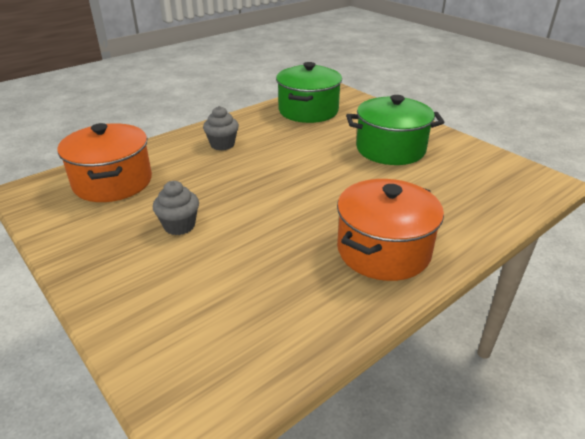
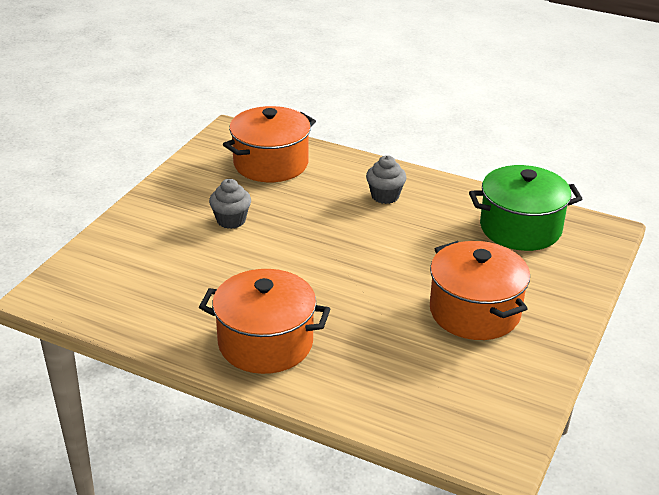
camera: 65 degrees right, 0 degrees up
(390, 149) = (474, 312): green pot -> orange pot

